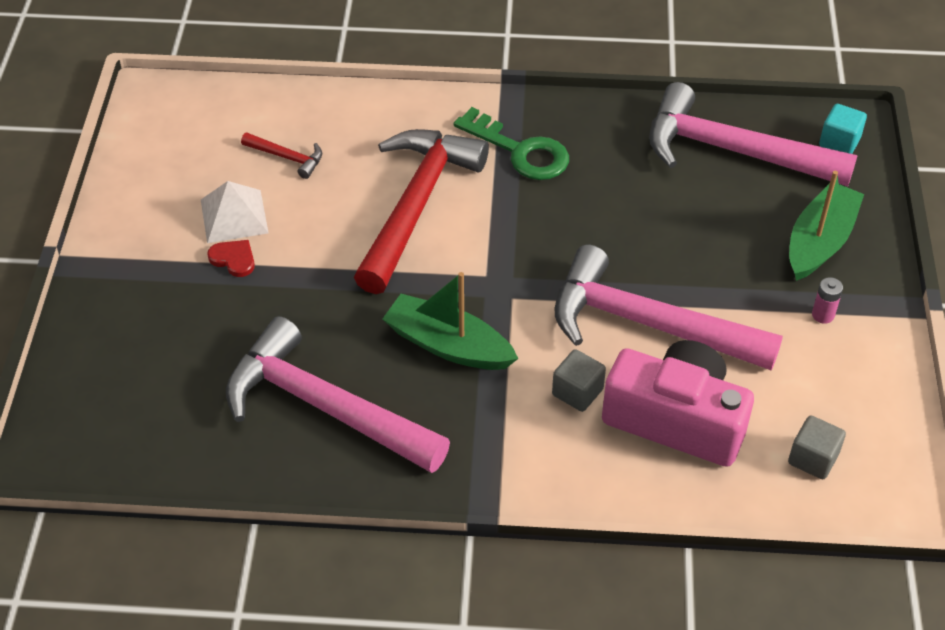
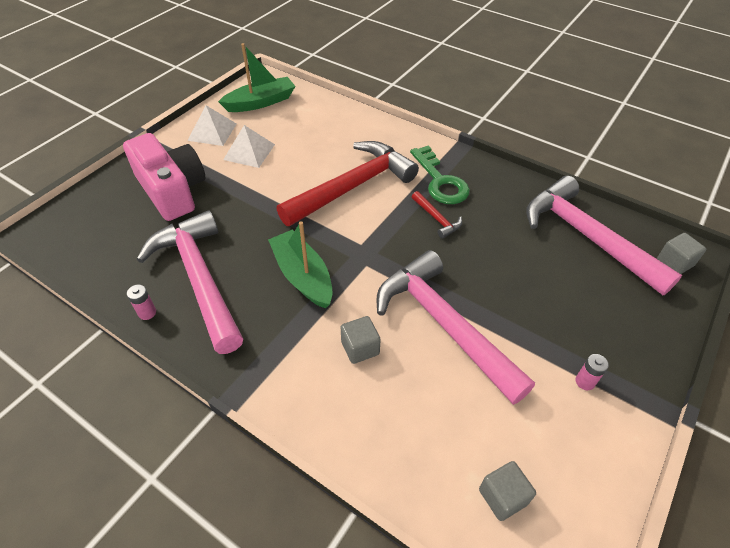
camera: 30 degrees right, 0 degrees up
(152, 209) = (212, 132): none -> white pyramid
(233, 259) = (228, 173): red heart -> none
(287, 157) = (303, 134): red hammer -> red hammer (436, 219)
(298, 475) = (147, 313): none -> pink battery
(676, 420) = (415, 405): pink camera -> pink camera (172, 190)
(819, 241) = (616, 325): green boat -> green boat (260, 102)
(839, 142) = (674, 263): turquoise cube -> grey cube

